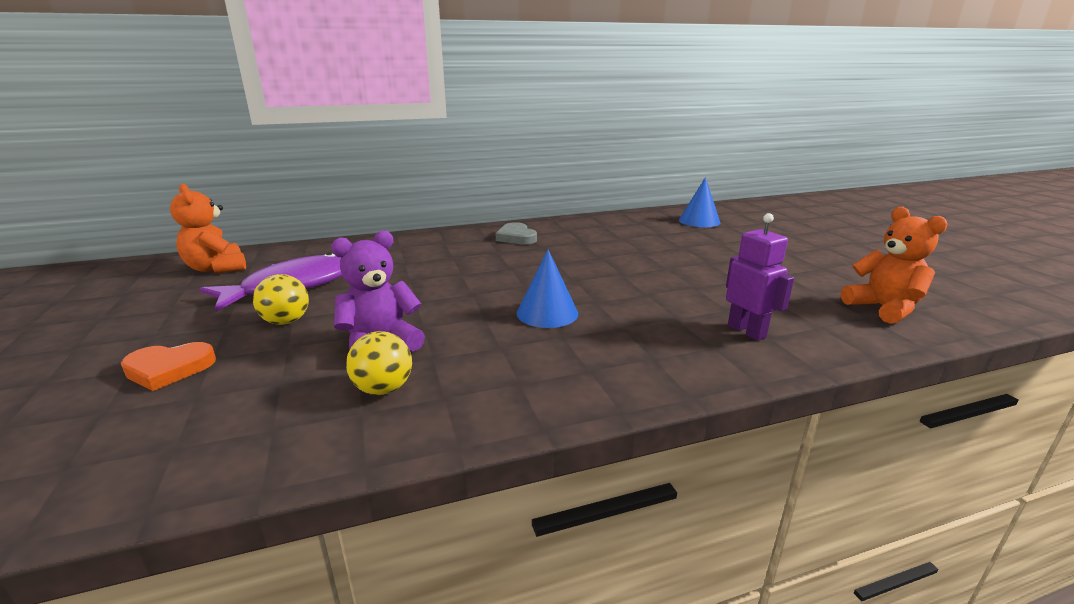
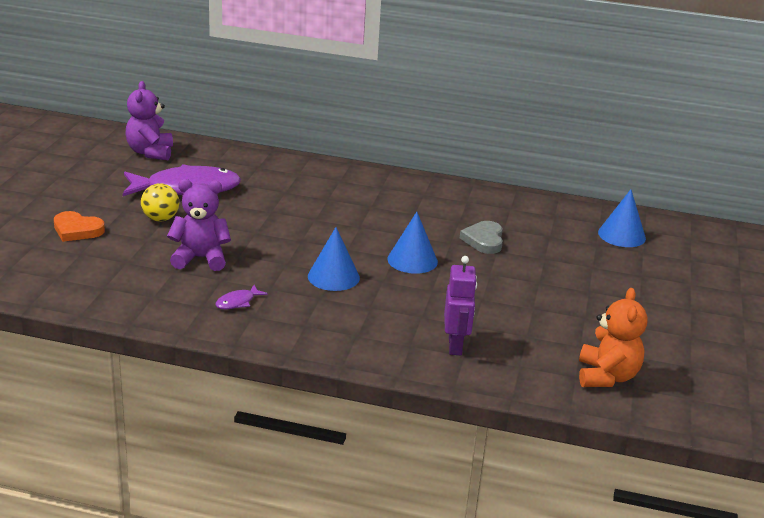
camera: 30 degrees right, 5 degrees up
(217, 268) = (150, 152): orange teddy bear -> purple teddy bear
(383, 389) = (175, 288): yellow ball -> none
(482, 375) = (237, 302): none -> purple fish
(516, 237) = (407, 195): grey heart -> grey heart (484, 240)
(593, 277) = (412, 260): none -> blue cone

